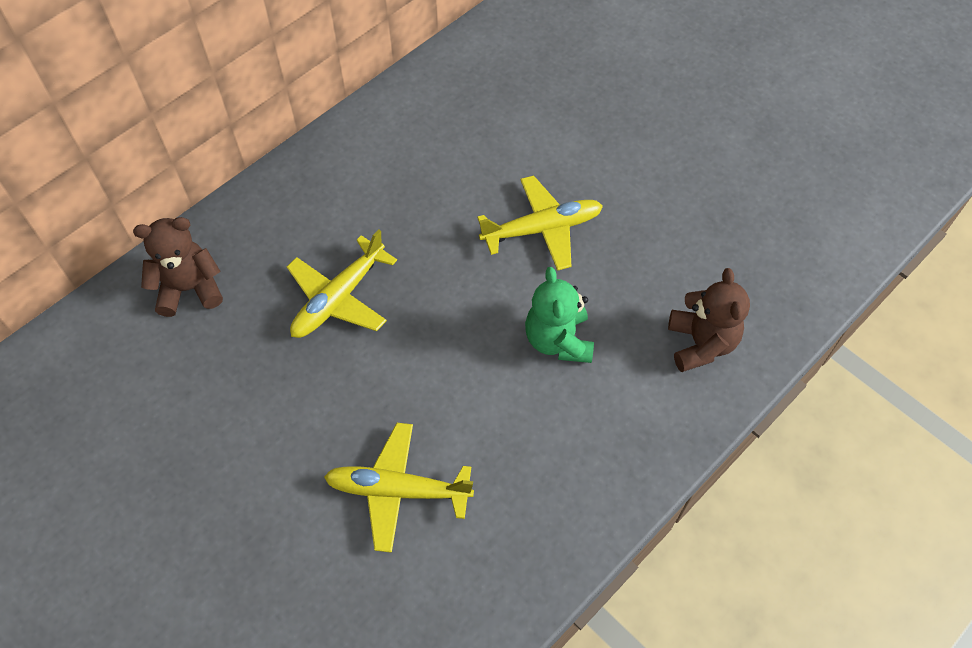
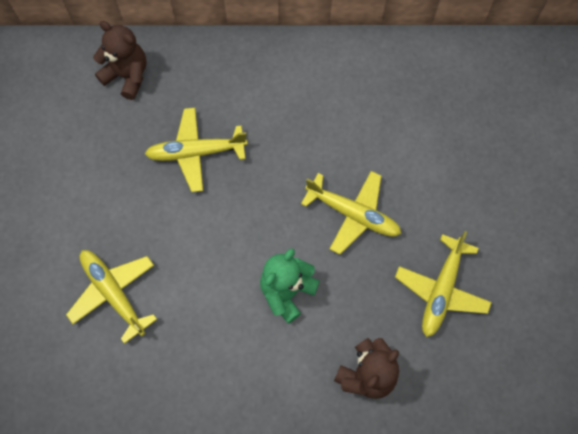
camera: 45 degrees right, 10 degrees up
(681, 225) = (441, 289): none -> yellow plane

